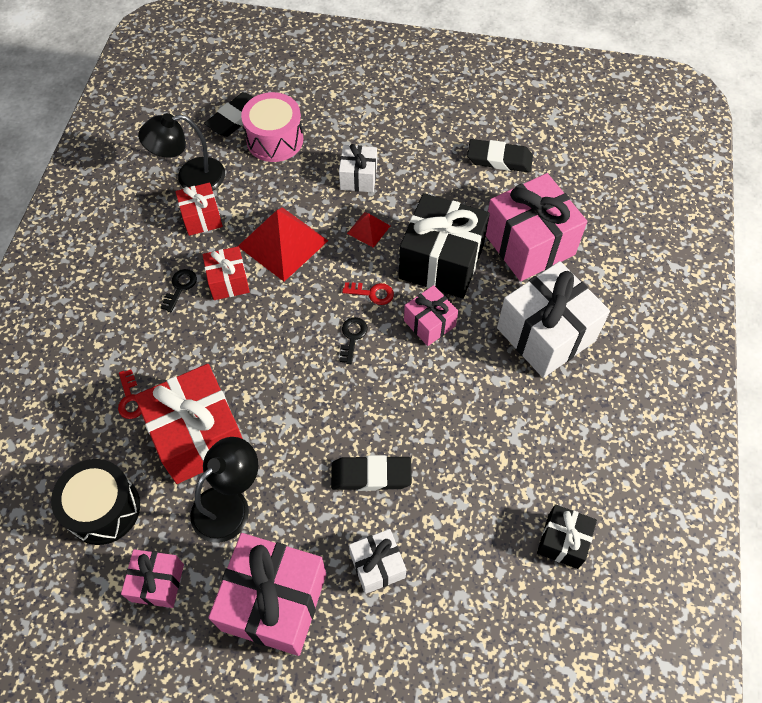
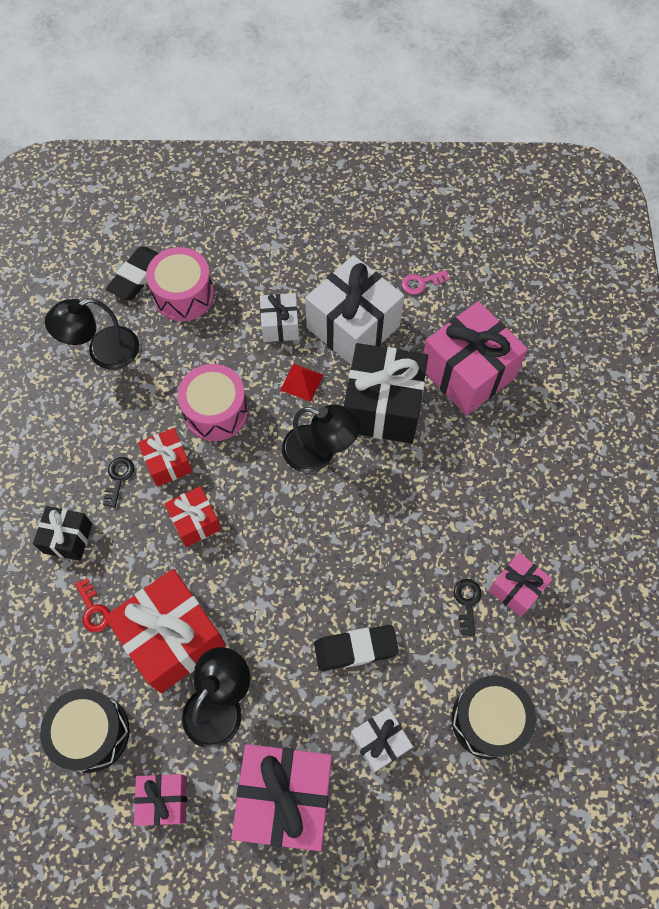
camera: 10 degrees left, 5 degrees up
(202, 218) = (125, 396): red gift -> red gift (195, 522)
(282, 243) = (216, 411): red pyramid -> pink drum
(352, 337) = (308, 503): black key -> black key (467, 602)
(372, 293) = (319, 452): red key -> black lamp
(429, 323) = (383, 476): pink gift -> pink gift (516, 589)
(489, 564) = (488, 720): none -> black drum
(499, 159) = (421, 283): black eraser -> pink key
(546, 334) = (501, 468): white gift -> white gift (353, 326)
(563, 541) = (555, 683): black gift -> black gift (68, 538)

